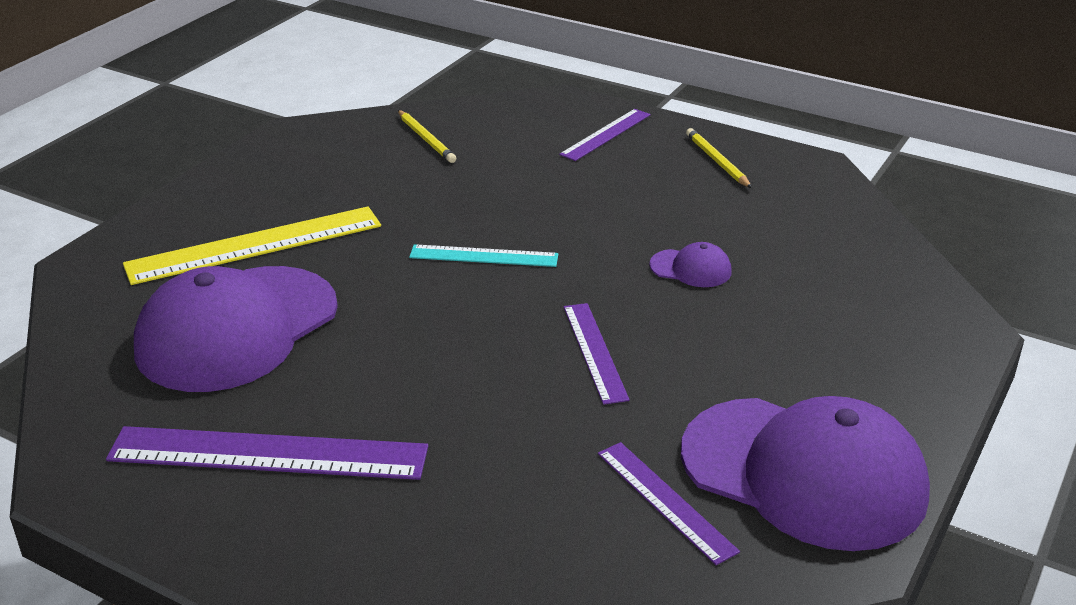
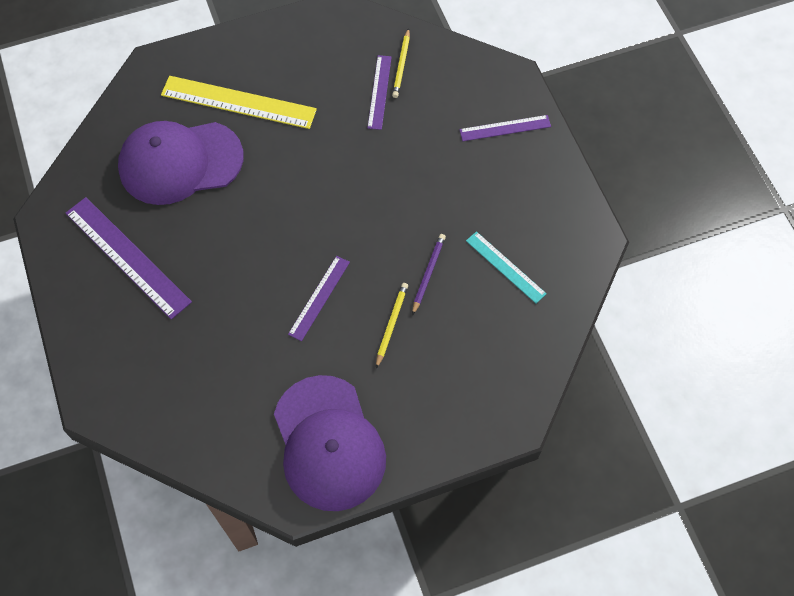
camera: 40 degrees right, 30 degrees up
(484, 256) = (336, 189): turquoise ruler -> turquoise ruler (505, 267)
(665, 501) = (254, 410): purple ruler -> purple ruler (379, 92)
(691, 268) = (428, 274): purple cap -> purple pencil
(717, 161) = (542, 197): yellow pencil -> yellow pencil (391, 324)

